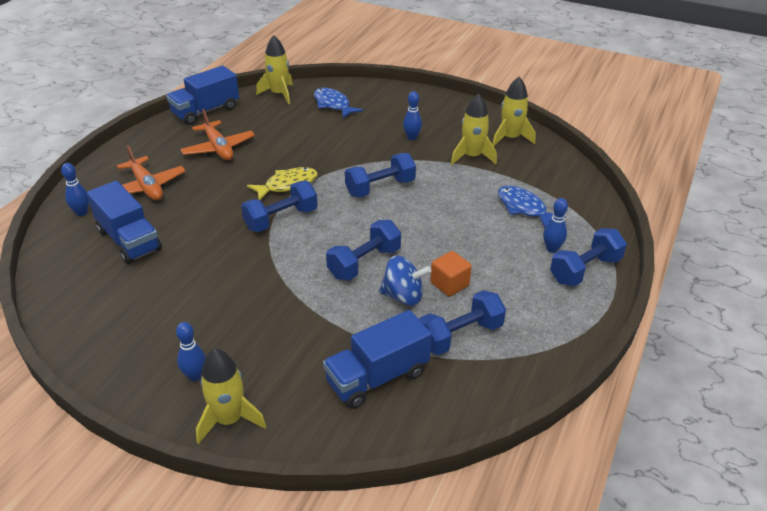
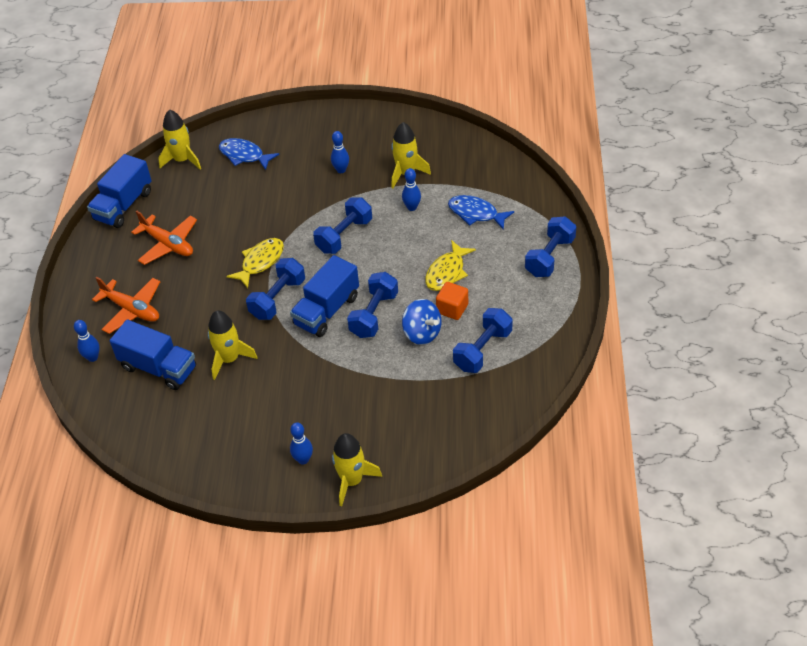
camera: 20 degrees left, 10 degrees up
(377, 377) = (440, 407): blue truck -> blue truck (327, 310)
(403, 296) = (422, 333): blue spinning top -> blue spinning top turned 60 degrees clockwise
(463, 249) = (447, 272): none -> yellow fish
(510, 138) = (429, 141): yellow rocket -> yellow rocket (229, 359)
(552, 249) = (516, 246): blue bowling pin -> blue bowling pin (412, 207)

